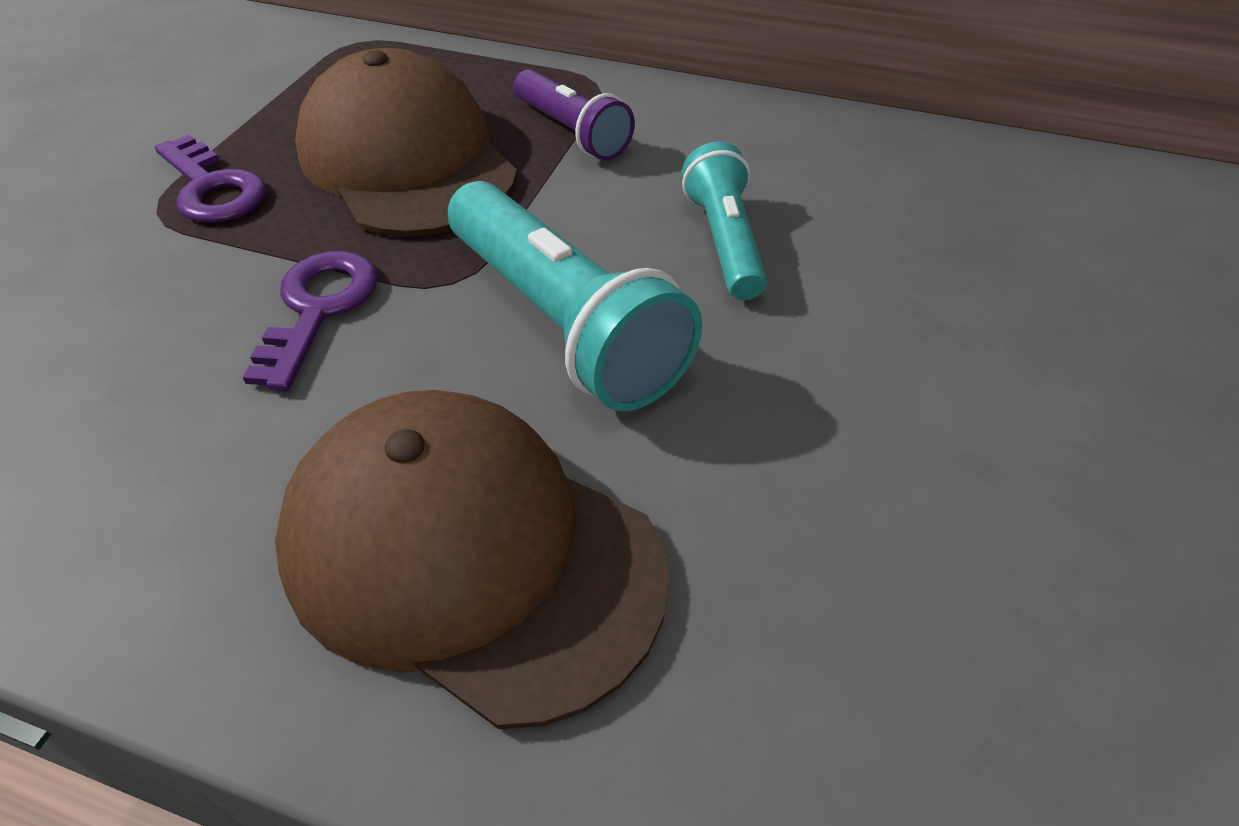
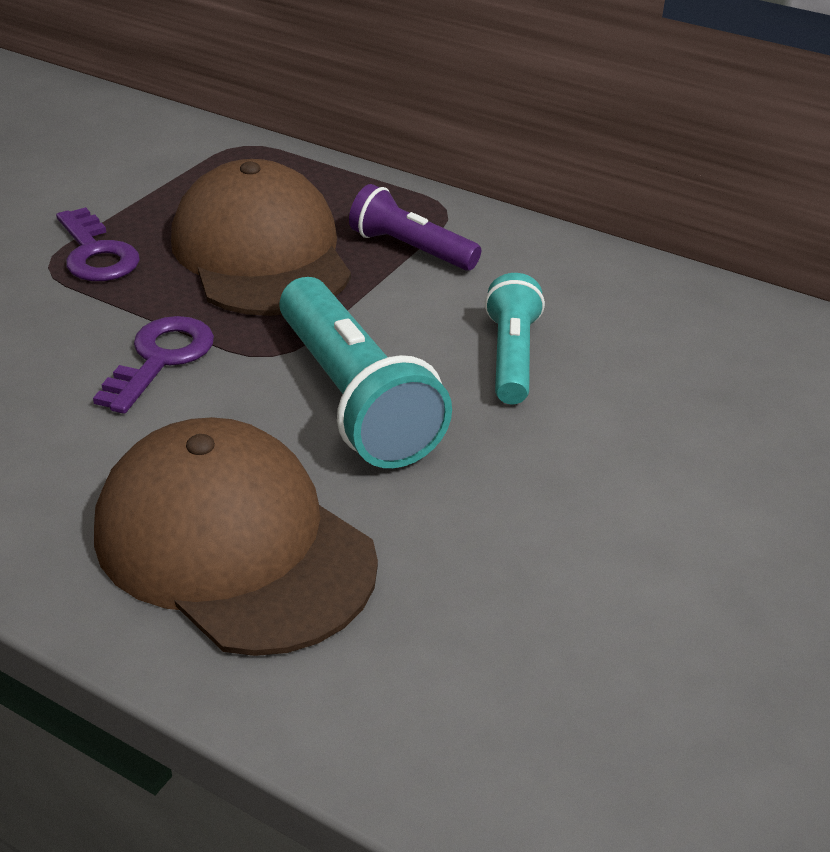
camera: 10 degrees right, 10 degrees down
(572, 132) = (410, 249): purple flashlight -> purple flashlight turned 150 degrees clockwise

